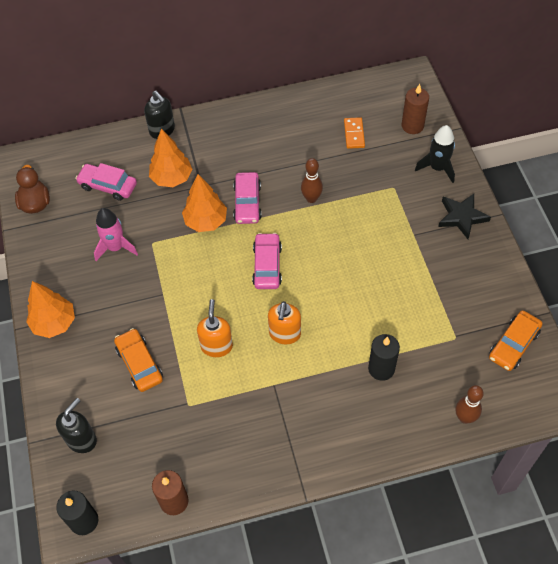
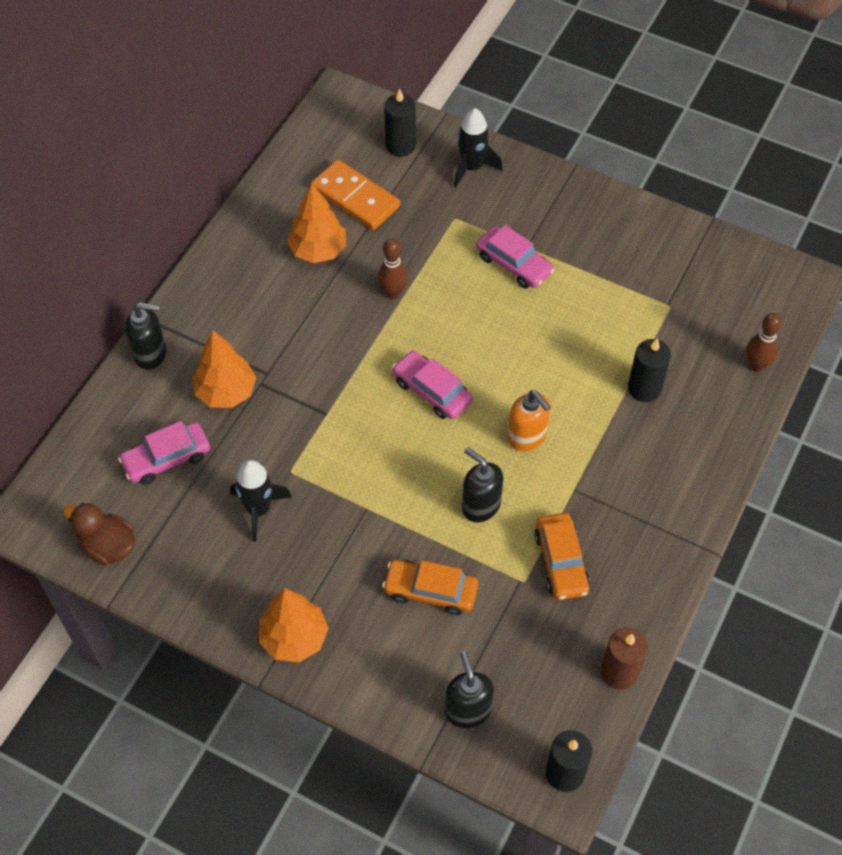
camera: 50 degrees left, 0 degrees up
(115, 247) = (259, 509): pink rocket -> black rocket
(206, 221) = (318, 403): orange tree -> orange tree (318, 250)
(216, 346) = (480, 505): orange soap dispenser -> black soap dispenser
(247, 203) = (336, 350): pink car -> pink car (514, 264)
(354, 134) = (355, 198): orange domino -> orange domino, size x1.69
(412, 126) = (400, 145): brown candle -> black candle
(462, 217) = (547, 195): black star -> none
(513, 344) = (720, 270): orange car -> orange car (561, 562)

